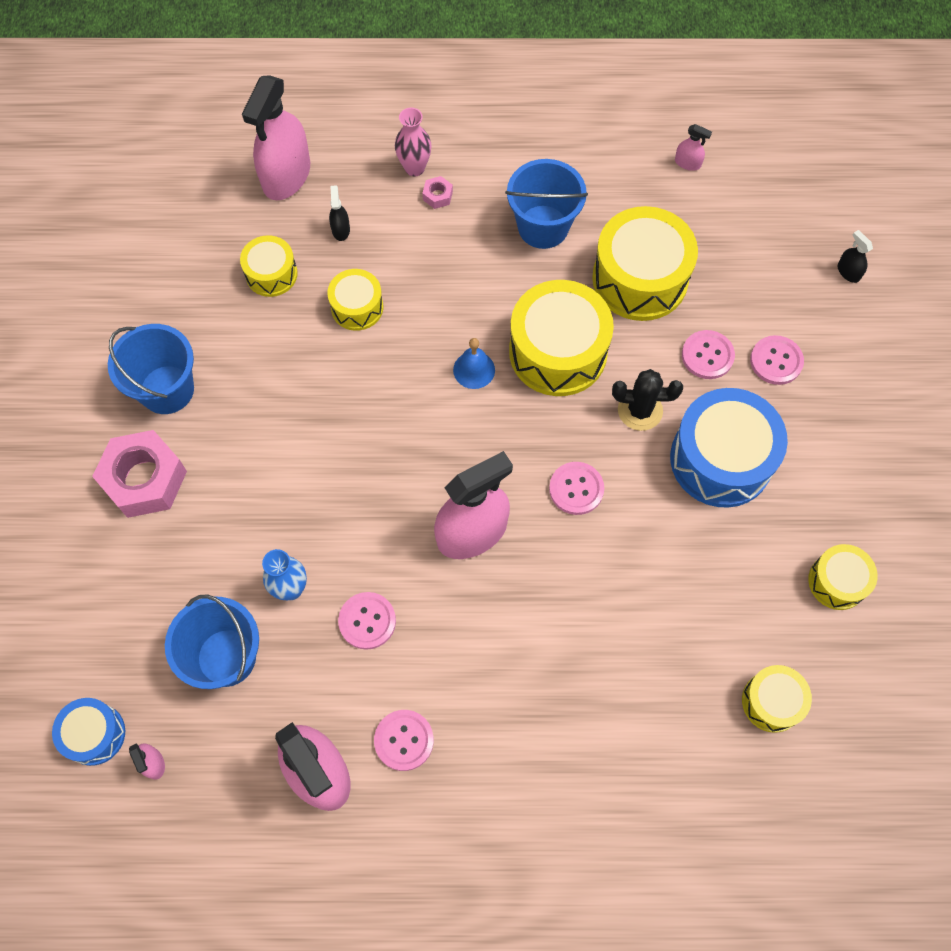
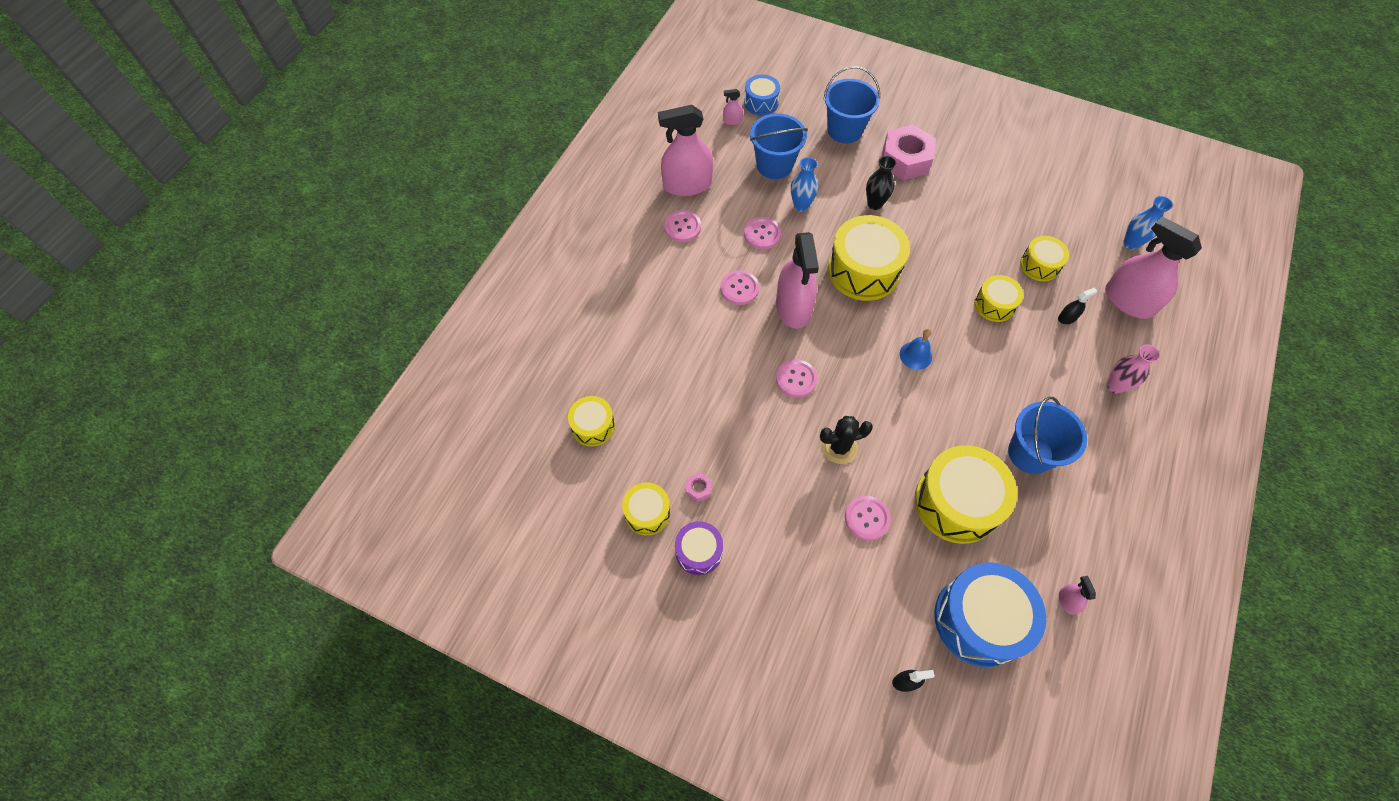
camera: 115 degrees right, 5 degrees down
(167, 389) = (965, 186): blue bucket -> blue bucket (844, 130)
(192, 188) = (1131, 243): none -> blue vase
(247, 492) = (874, 204): none -> black vase
(340, 229) = (1067, 318): black spray bottle -> black spray bottle turned 45 degrees counterclockwise
(437, 196) = (1082, 391): pink nut -> pink nut (698, 489)
(558, 352) = (910, 414): yellow drum -> yellow drum (863, 270)
(640, 410) = (839, 447): black cactus -> black cactus turned 45 degrees clockwise
(687, 163) = (1067, 601): pink spray bottle -> pink spray bottle turned 120 degrees clockwise
(721, 459) = (776, 483): blue drum -> blue drum (979, 620)
(776, 361) = (841, 569): pink button -> pink button (739, 288)
(845, 506) = (699, 552): none -> purple drum

